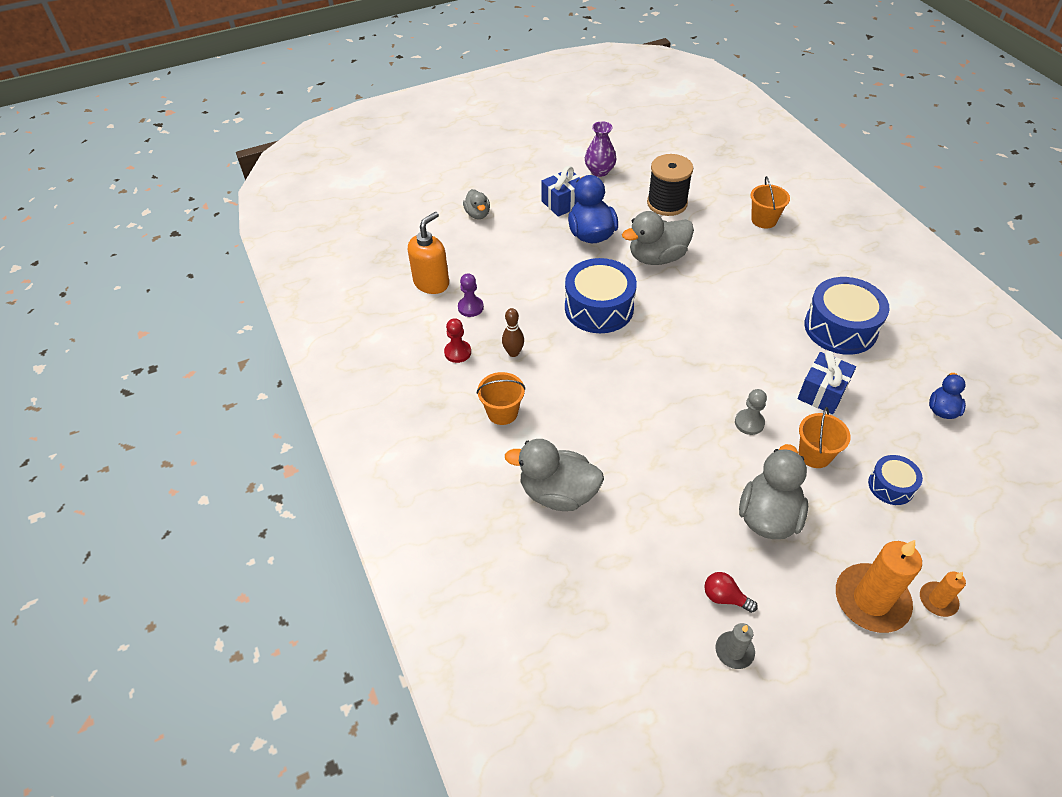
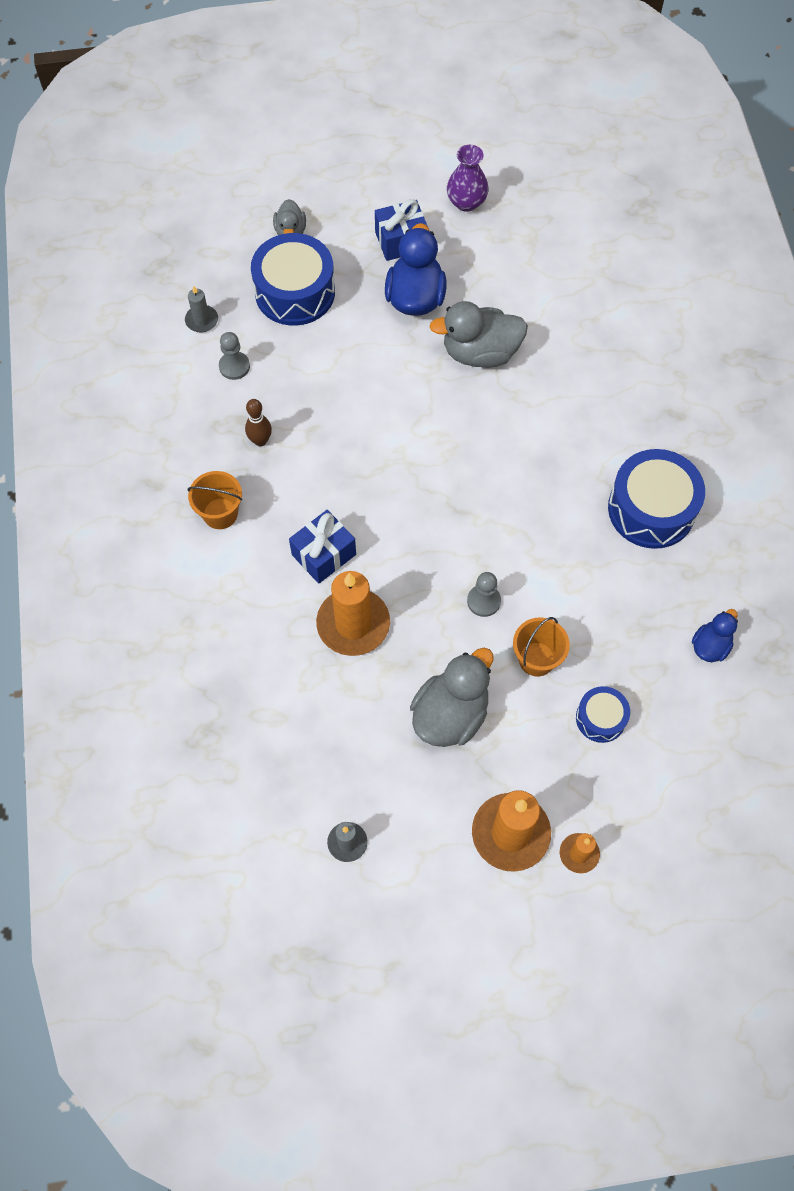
camera: 15 degrees right, 15 degrees up
(431, 283) = (202, 320): orange soap dispenser -> grey candle
(457, 352) = (199, 423): red pawn -> none
(470, 307) = (234, 366): purple pawn -> grey pawn
(558, 493) = (242, 625): grey duck -> none
(599, 308) = (381, 406): blue drum -> blue drum (295, 292)
(652, 467) = (353, 624): none -> orange candle
(667, 203) = (529, 274): black spool -> none
(725, 597) = (363, 787): red light bulb -> none
(764, 220) = (638, 331): orange bucket -> none
(822, 393) = (585, 587): blue gift -> blue gift (324, 554)

